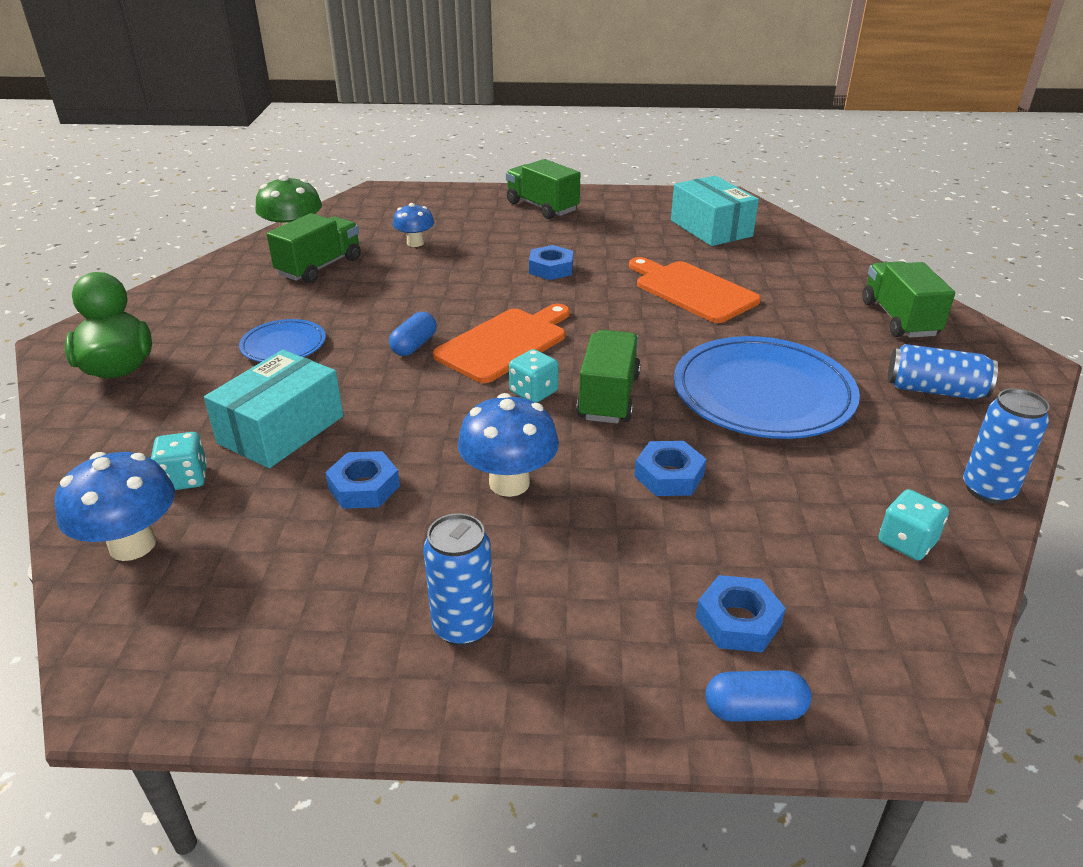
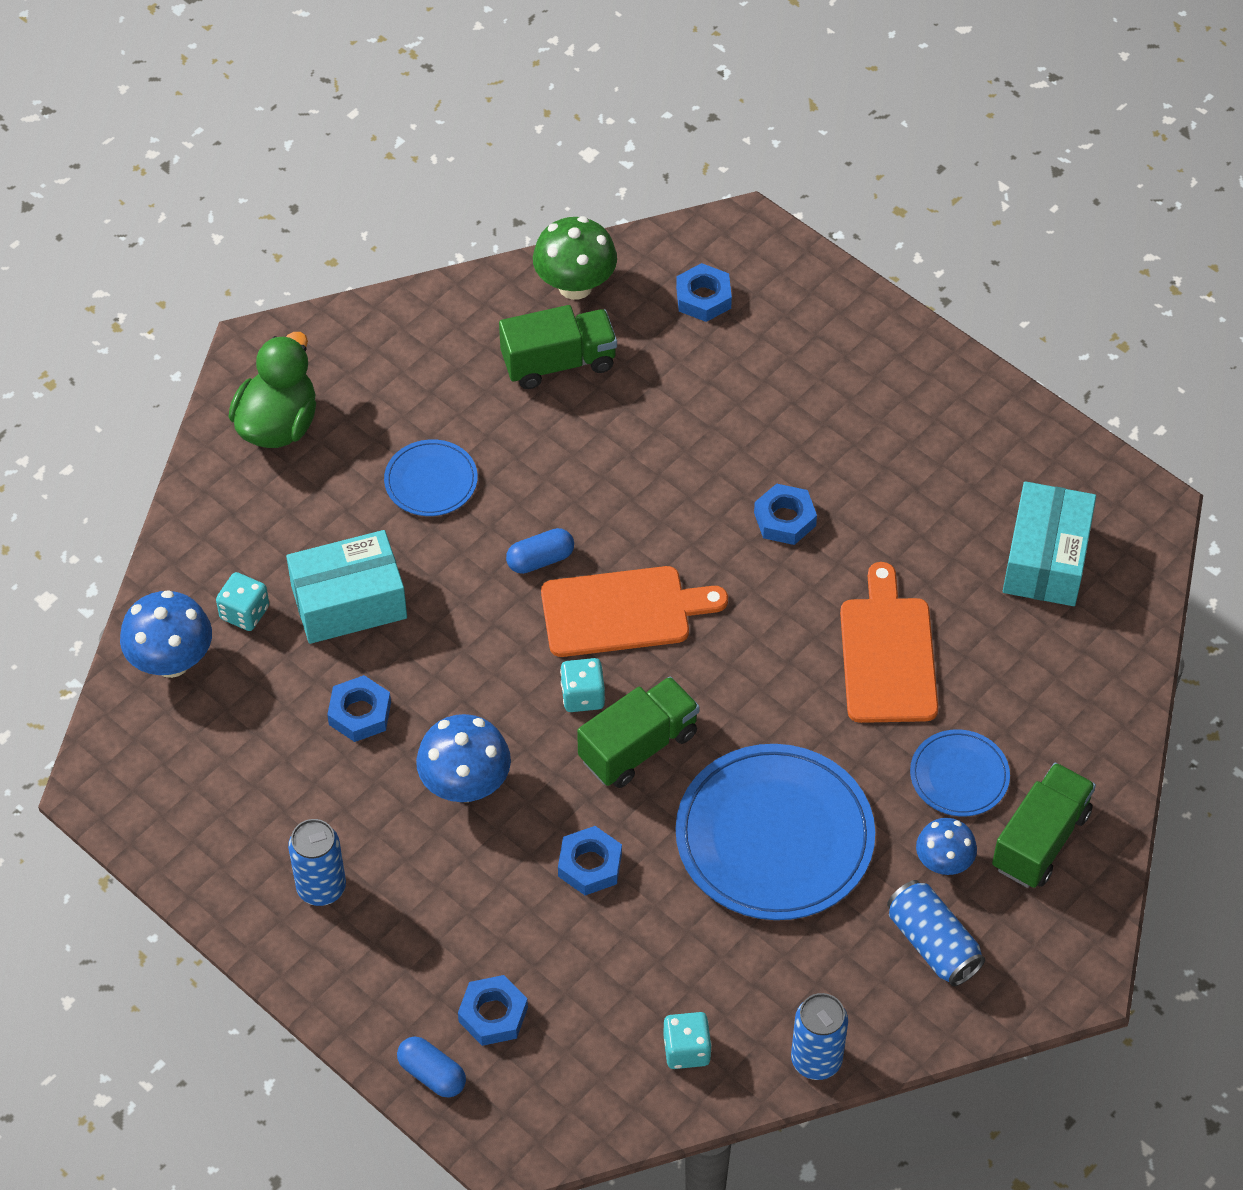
camera: 40 degrees right, 20 degrees up
(384, 217) = (703, 298): none -> blue nut
(415, 243) = (691, 376): blue mushroom -> blue mushroom (943, 863)
(542, 207) = (900, 387): green truck -> none
(813, 316) = (959, 776): none -> blue plate

